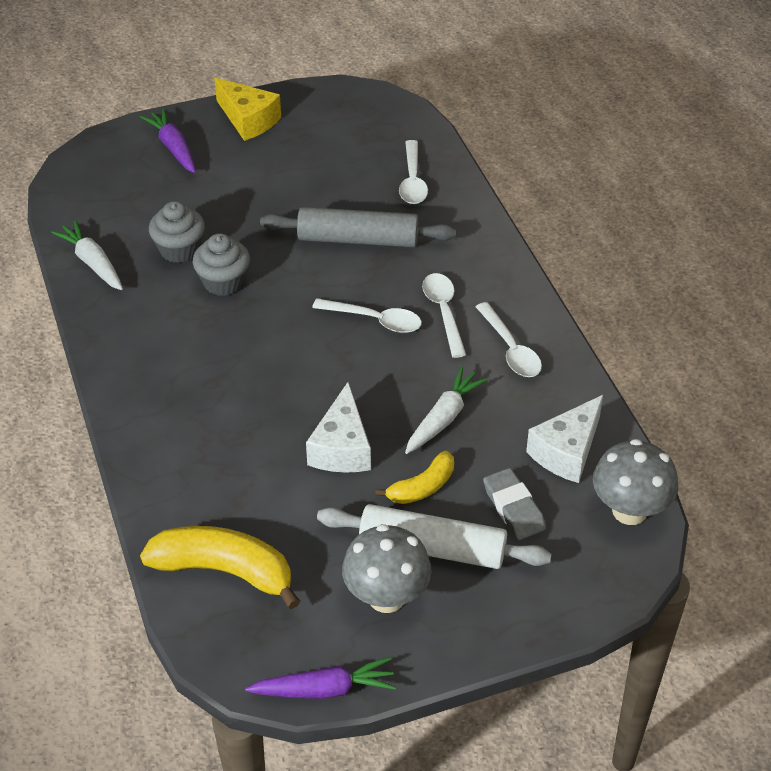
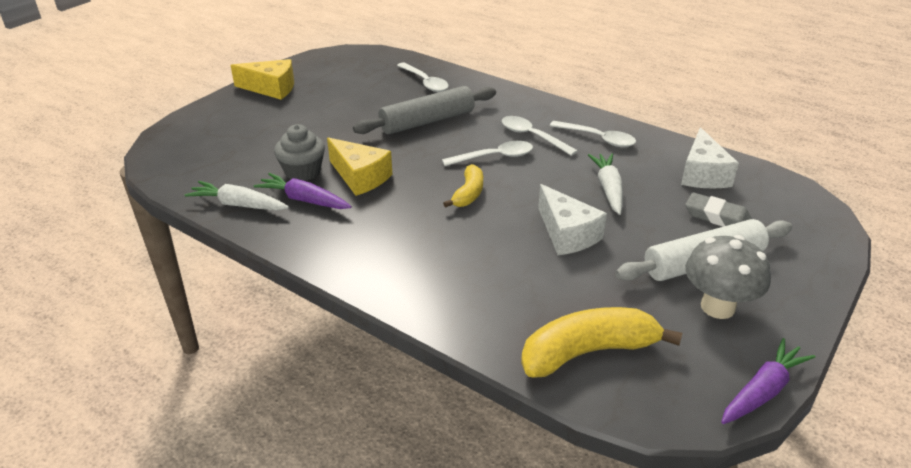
camera: 35 degrees left, 10 degrees down
(173, 148) = (230, 119): purple carrot -> purple carrot (304, 200)
(223, 282) = (360, 177): grey cupcake -> yellow cheese
(422, 487) = (648, 232): yellow banana -> yellow banana (468, 194)
(629, 511) = (779, 187): grey mushroom -> none

